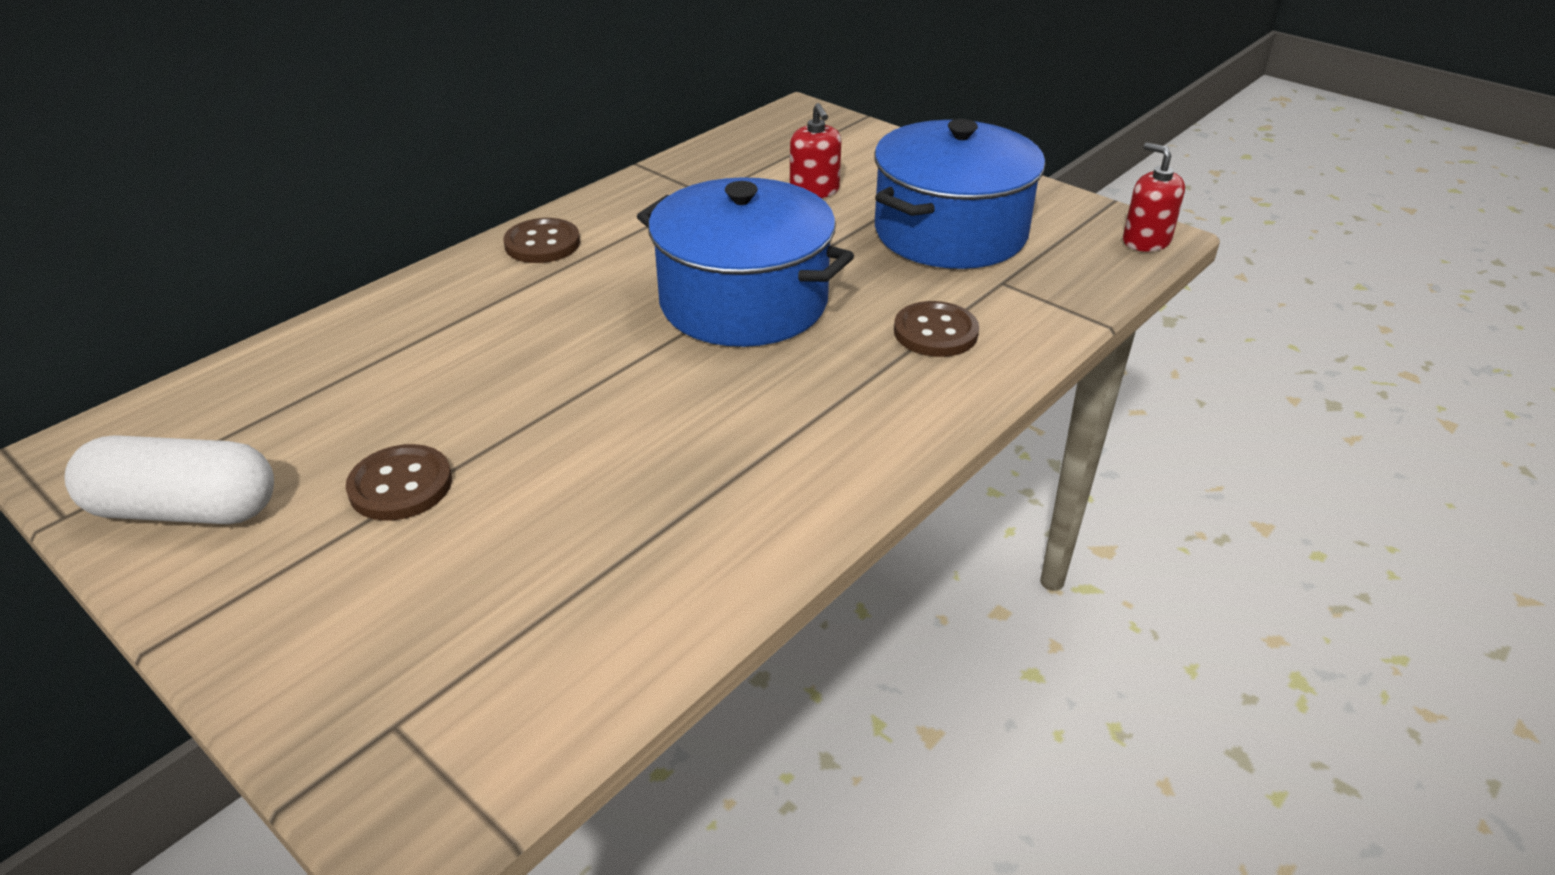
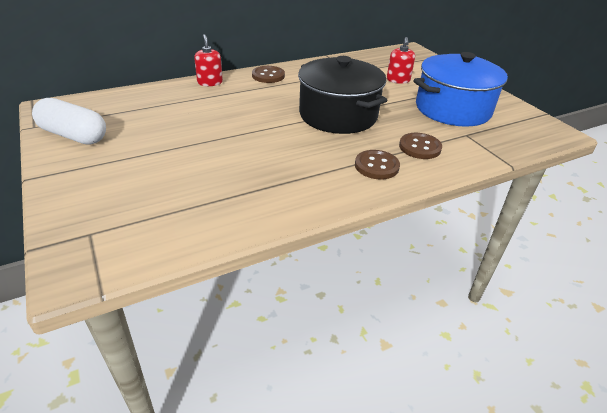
camera: 20 degrees right, 0 degrees up
(400, 485) = (154, 148): brown button -> brown button (376, 166)
(744, 302) = (338, 115): blue pot -> black pot
(1146, 241) = (554, 134): red soap dispenser -> red soap dispenser (210, 82)

